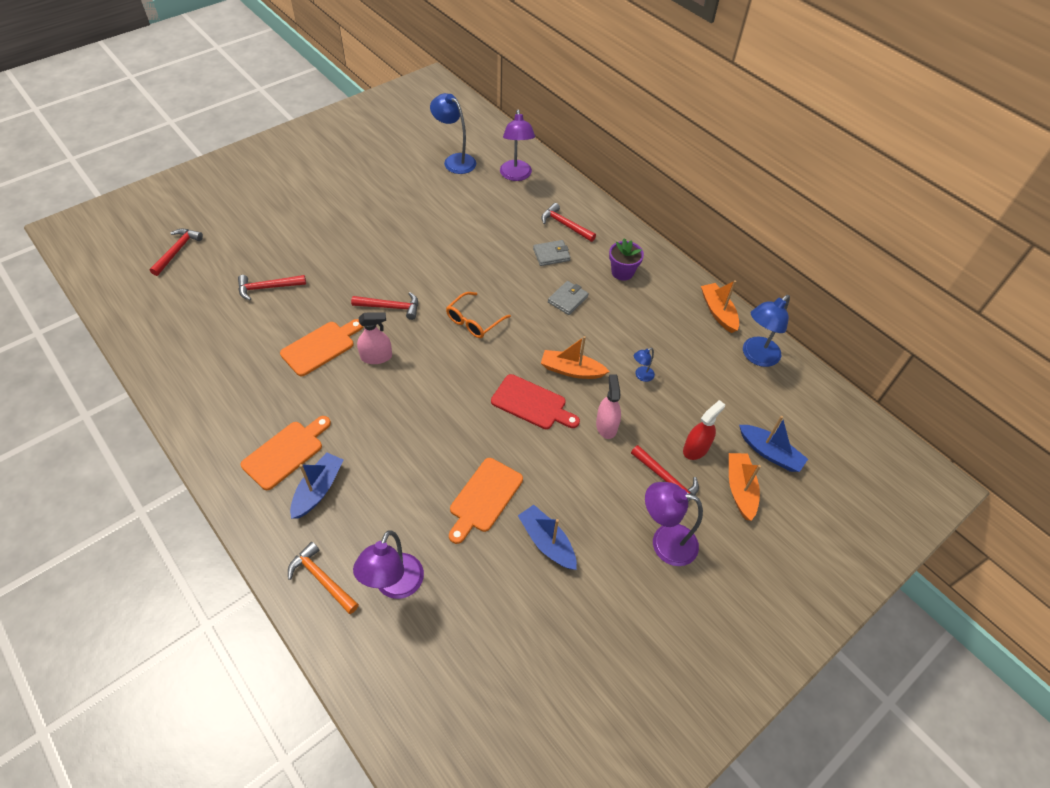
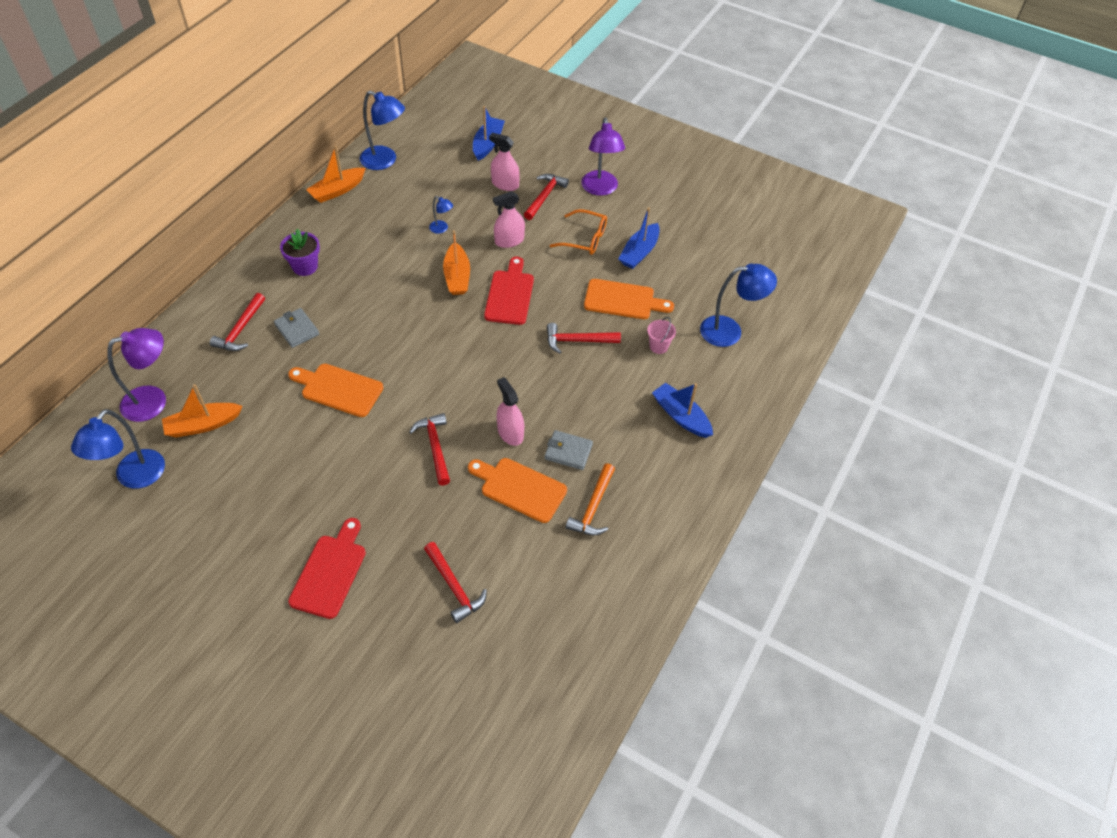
camera: 110 degrees left, 0 degrees up
(177, 251) = (430, 739): red hammer -> red hammer (577, 341)
(286, 453) = (659, 459): orange cutting board -> orange cutting board (339, 389)
(318, 490) = (681, 416): blue boat -> blue boat turned 45 degrees clockwise
(322, 579) = (754, 379): orange hammer -> orange hammer (593, 507)
(323, 231) = (330, 572): none -> red cutting board
(395, 586) = (730, 331): purple lamp -> blue lamp
(409, 506) = (658, 346): none -> pink bucket
(474, 321) = (424, 367): orange glasses -> orange glasses (584, 238)
(568, 299) = (363, 300): grey wallet -> grey wallet (568, 452)
(696, 448) = (505, 184): red spray bottle -> pink spray bottle
(740, 489) = (531, 156): orange boat -> orange boat (203, 425)

